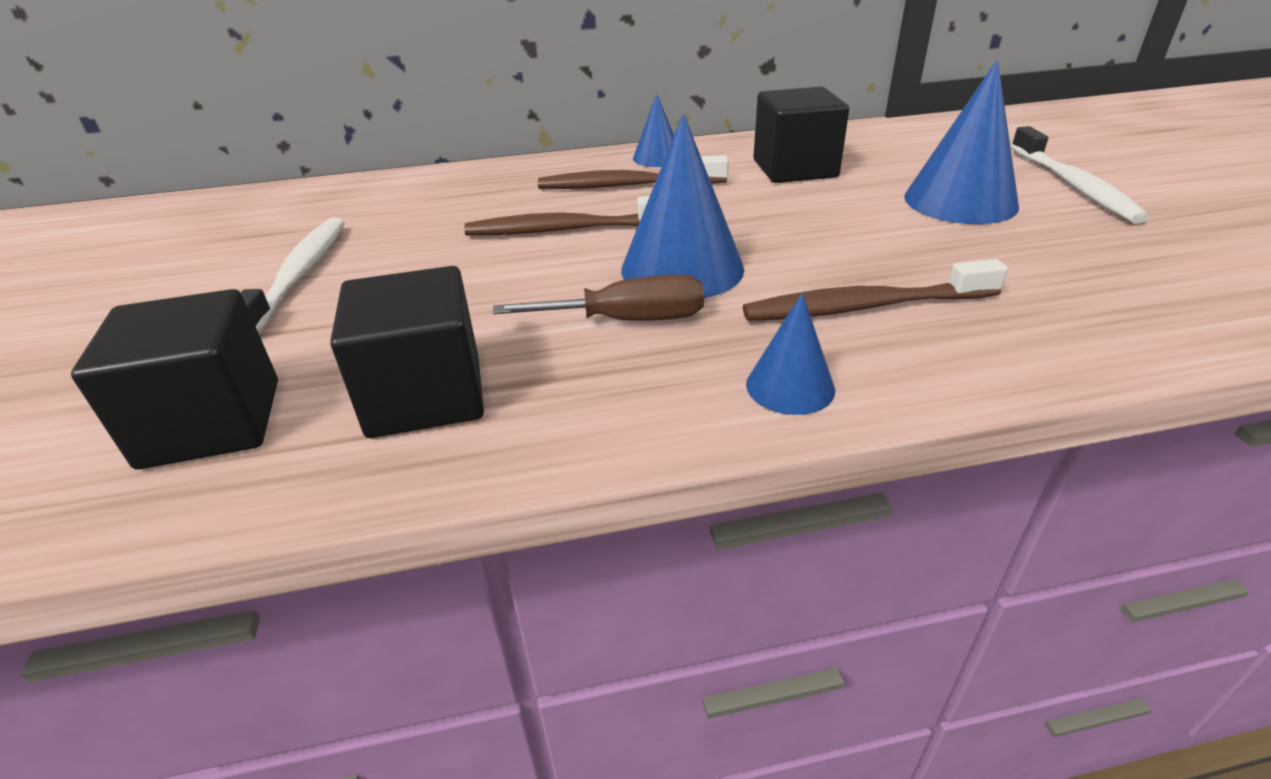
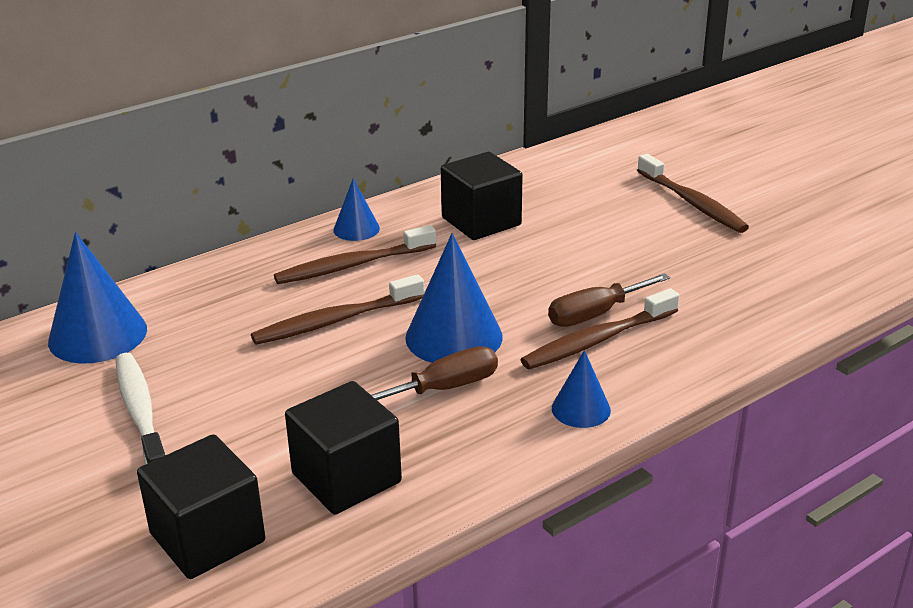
camera: 25 degrees left, 5 degrees down
(878, 277) = (595, 314): none -> brown screwdriver
(960, 201) = (621, 233): blue cone -> blue cone (98, 335)
(1072, 185) = (692, 202): white toothbrush -> brown toothbrush

